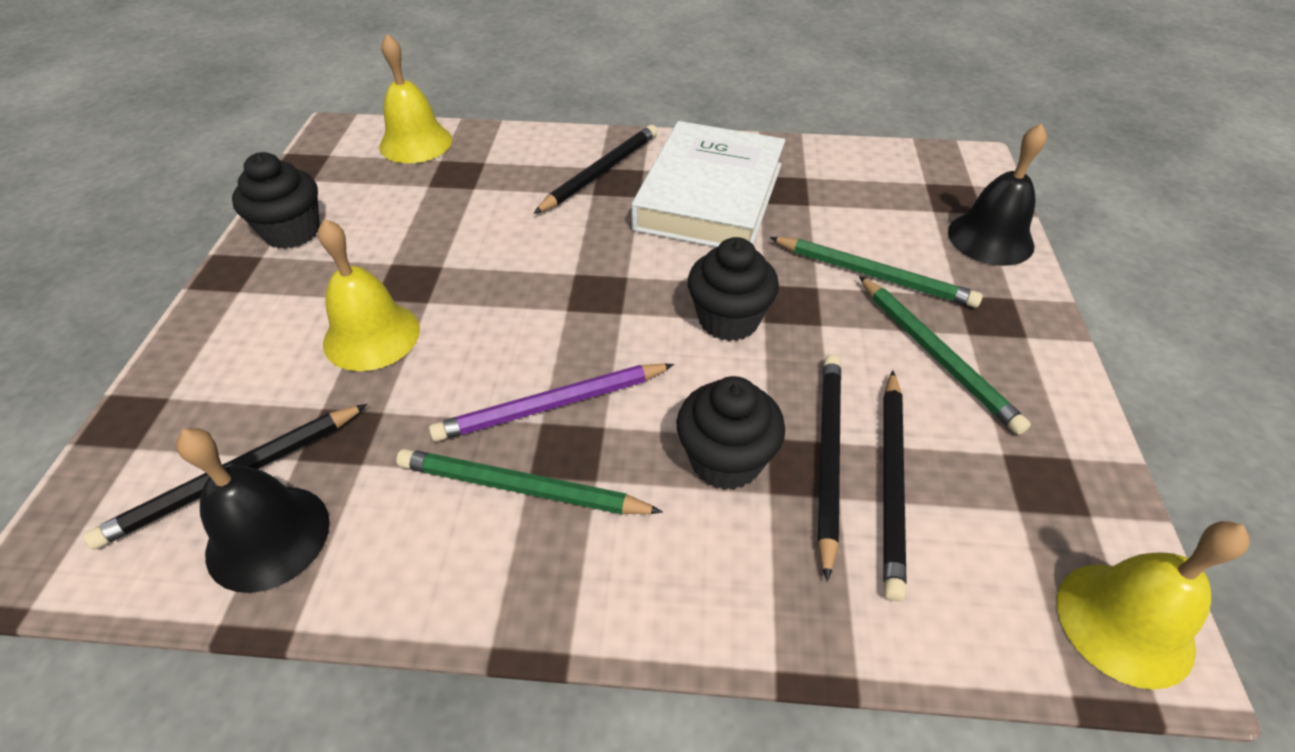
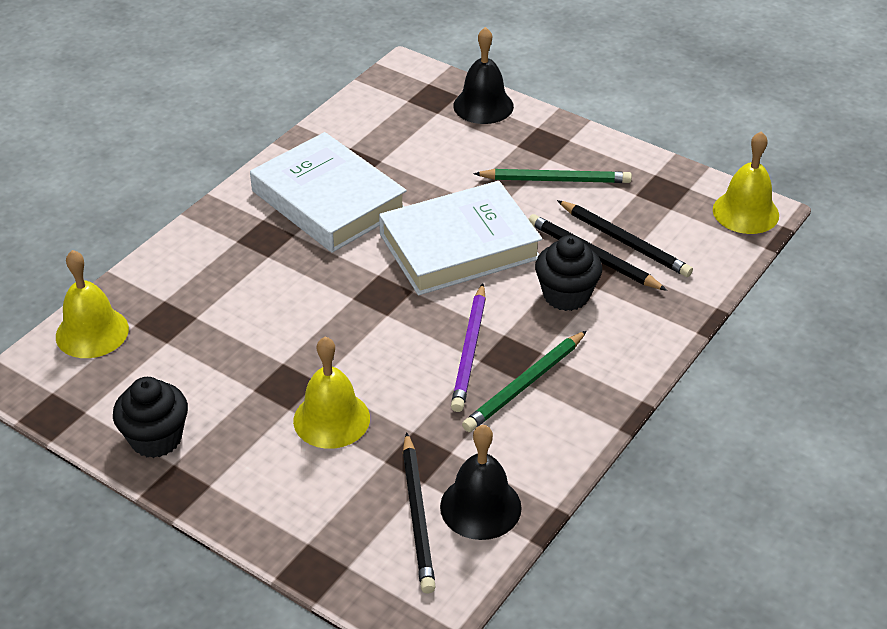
camera: 60 degrees left, 5 degrees down
(600, 172) = (245, 242): black pencil -> none
(728, 319) = (459, 246): black cupcake -> white book
(873, 275) = (473, 168): green pencil -> none

